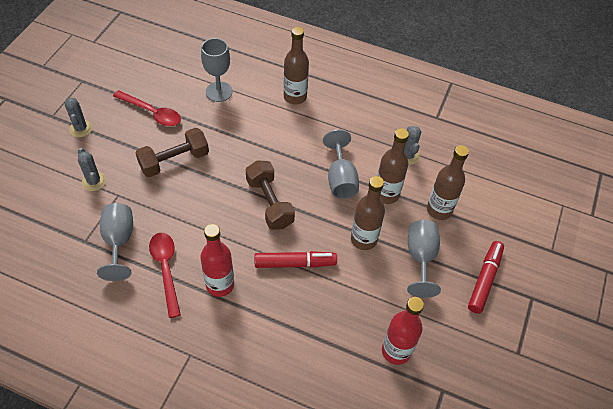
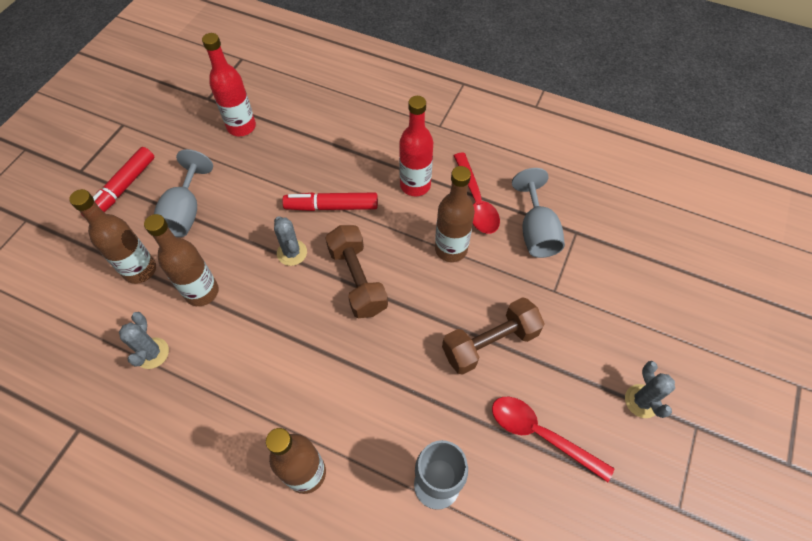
camera: 175 degrees left, 5 degrees up
(94, 181) = (591, 310): grey cactus -> grey cactus (292, 253)
(340, 179) = (258, 315): grey goblet -> none
(363, 239) = (247, 233): brown bottle -> brown bottle (451, 249)

